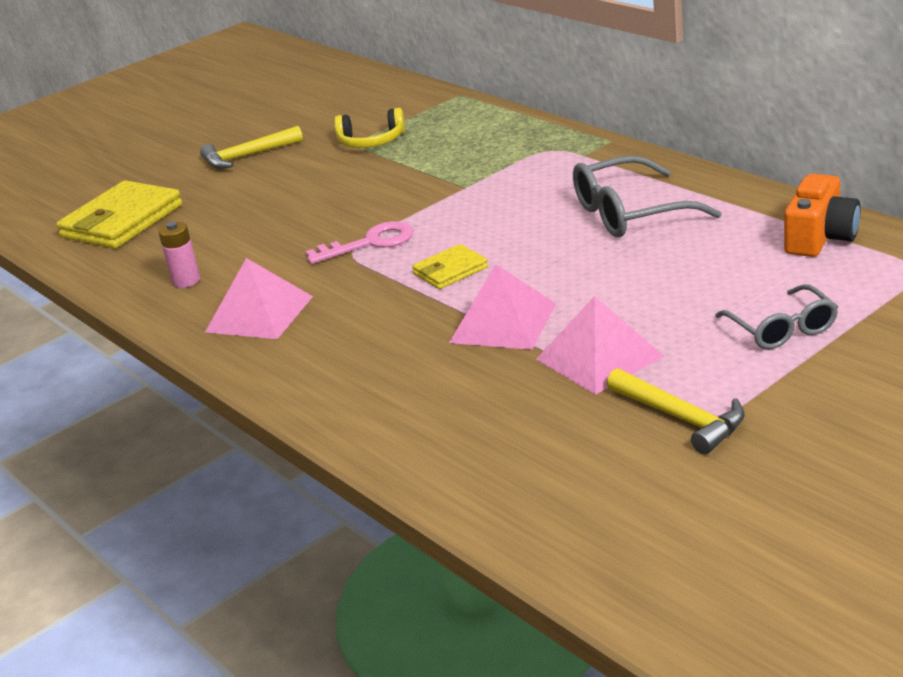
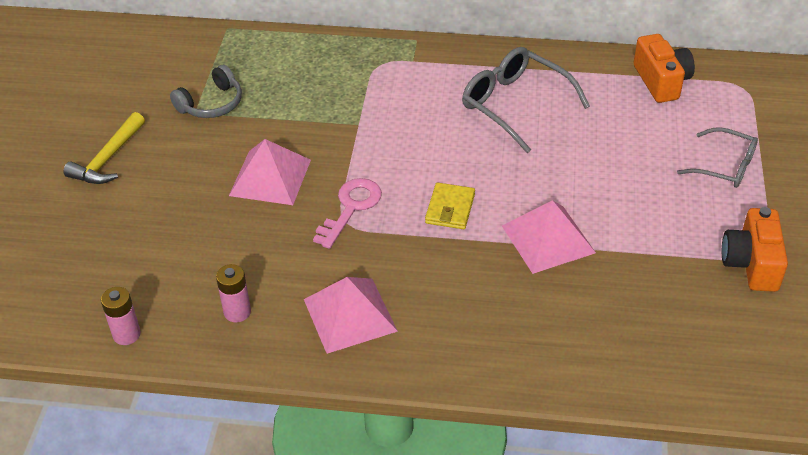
camera: 45 degrees left, 15 degrees up
(99, 267) = (126, 334): none -> pink battery
(122, 221) = (77, 277): yellow wallet -> none
(371, 141) = (211, 104): yellow headphones -> grey headphones
(599, 357) = (646, 239): pink pyramid -> pink pyramid (270, 177)
(630, 213) = (515, 105): grey glasses -> grey glasses turned 105 degrees clockwise
(681, 418) = (751, 263): yellow hammer -> orange camera

